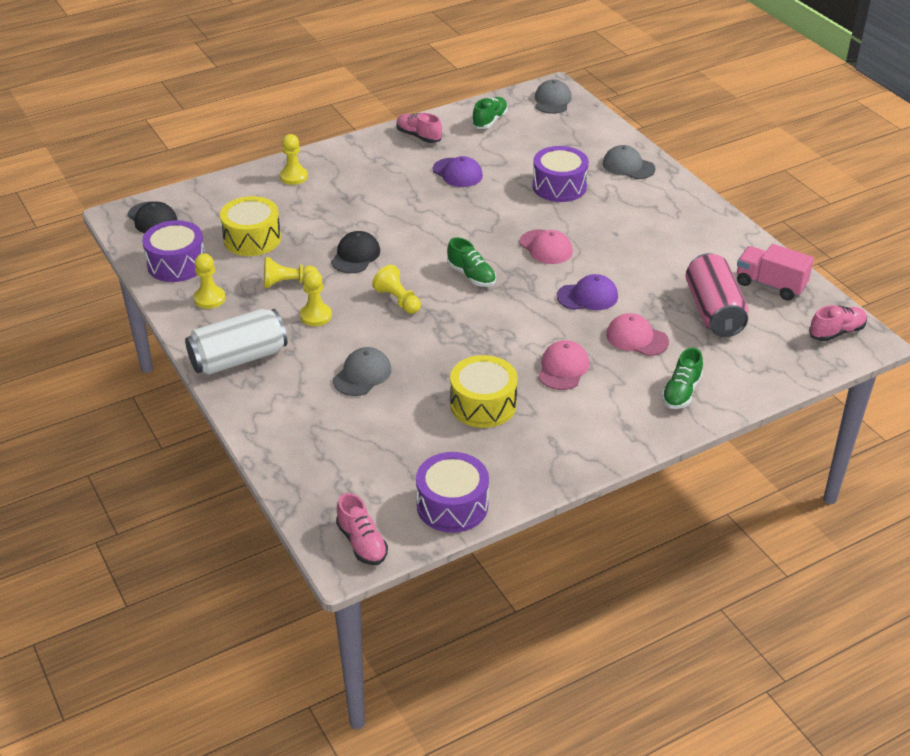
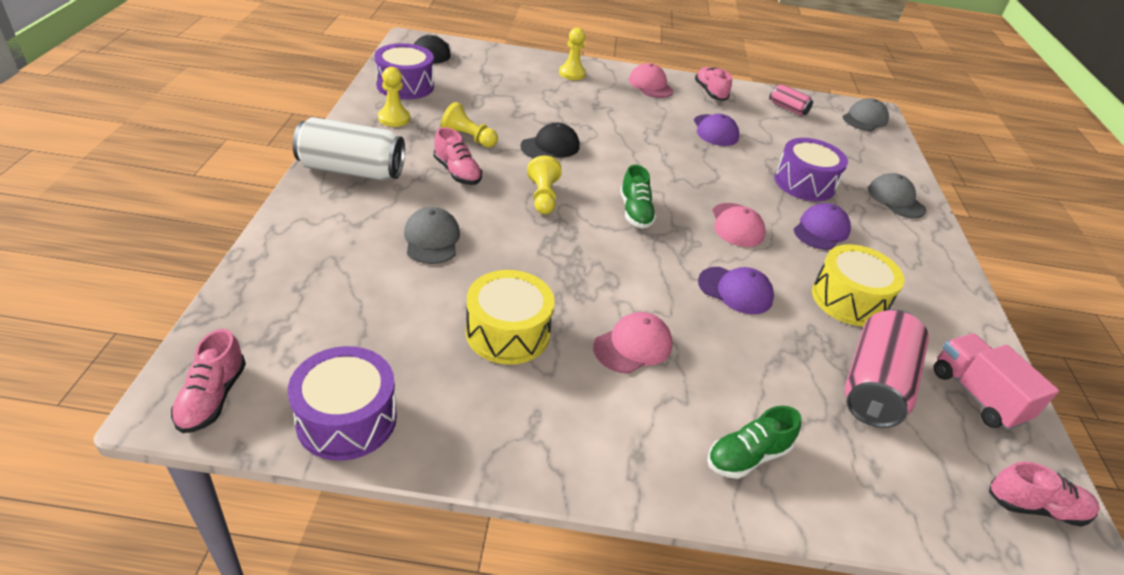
camera: 30 degrees right, 0 degrees up
(252, 239) = (484, 96): yellow drum -> yellow drum (848, 300)
(316, 316) = (457, 172): yellow pawn -> pink shoe
(362, 375) = (432, 239): grey cap -> grey cap turned 75 degrees counterclockwise
(489, 121) = (788, 108): green shoe -> pink can
(601, 220) = (821, 230): none -> purple cap
(636, 338) = (750, 362): pink cap -> pink cap (650, 85)

